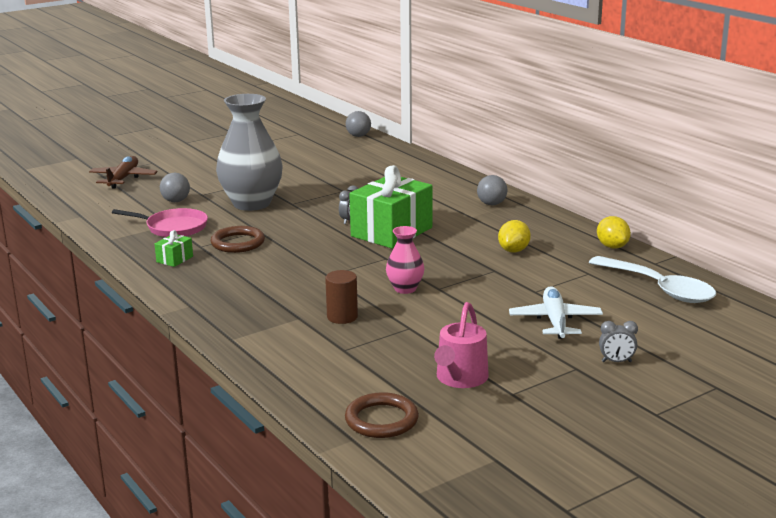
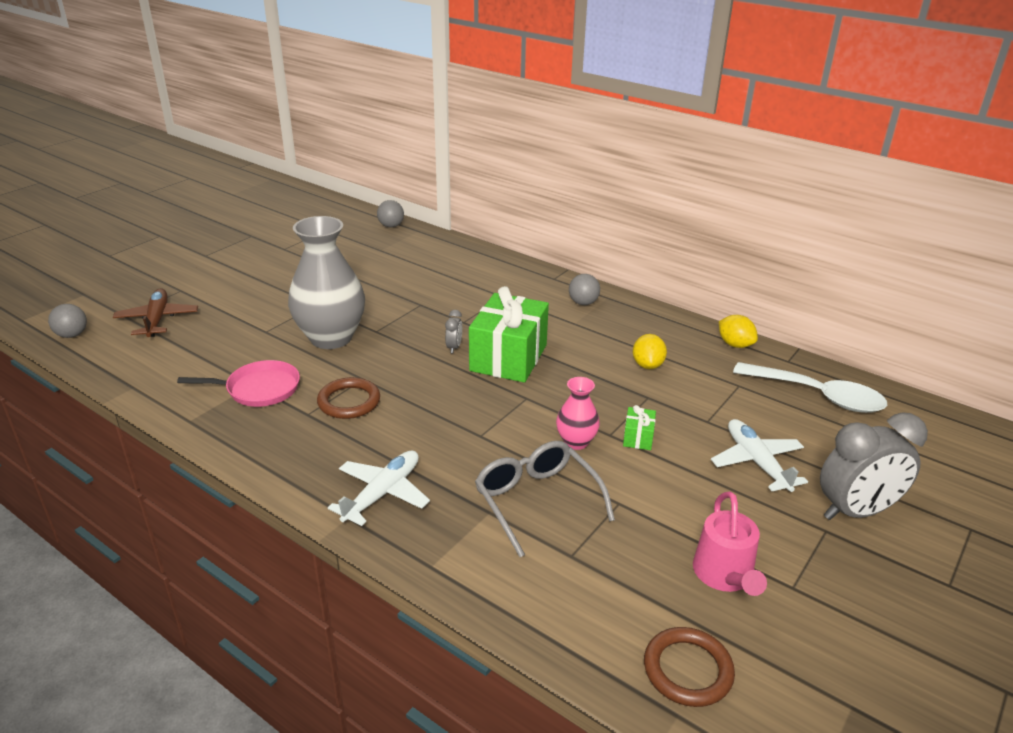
camera: 20 degrees left, 10 degrees up
(174, 259) = (287, 441): green gift -> green gift (638, 437)
(176, 201) = (239, 346): grey ball -> grey ball (72, 335)
(224, 297) = (382, 494): none -> white plane
(342, 317) = (536, 501): brown cylinder -> grey glasses
(616, 362) = (856, 511): grey clock -> grey clock, size x2.34

